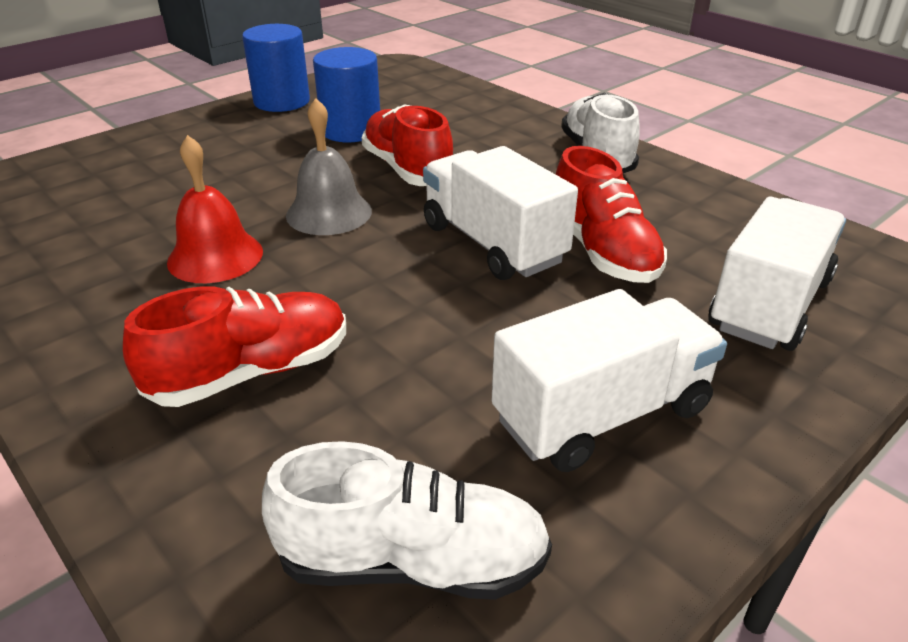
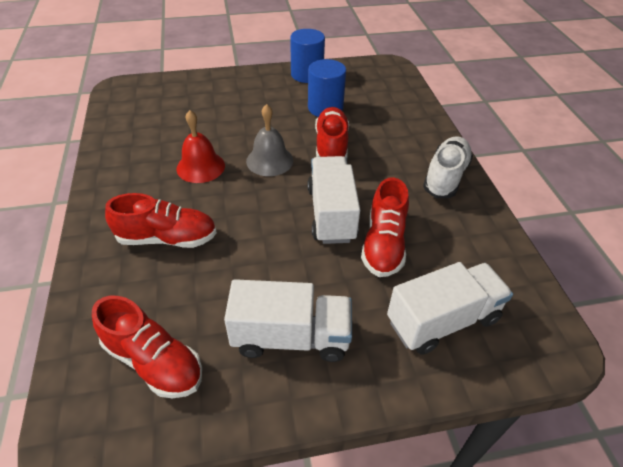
camera: 30 degrees right, 10 degrees up
(412, 561) = (154, 361): white shoe -> red shoe

